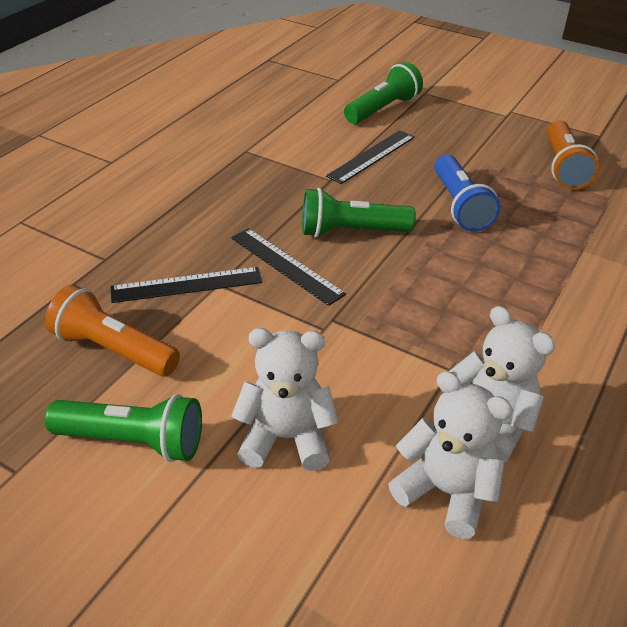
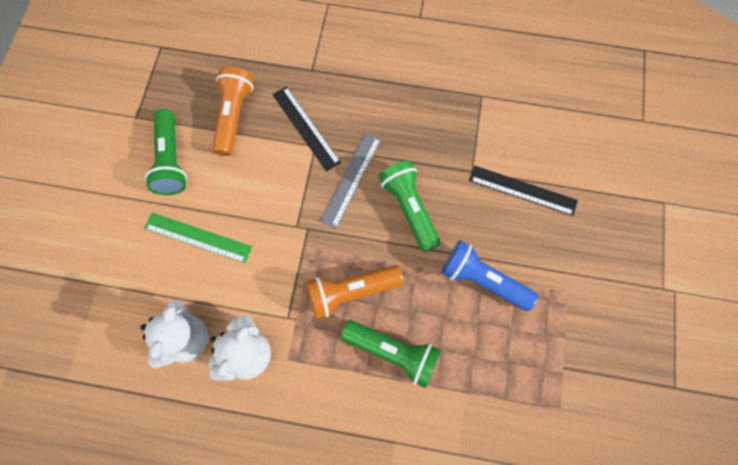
camera: 70 degrees right, 30 degrees up
(286, 265) = (351, 179): black ruler -> grey ruler
(286, 438) = (198, 237): white teddy bear -> green ruler
(382, 109) = (609, 175): green flashlight -> green flashlight (393, 352)
(460, 206) = (482, 280): blue flashlight -> blue flashlight turned 60 degrees clockwise
(563, 167) = (591, 358): orange flashlight -> orange flashlight (351, 292)

